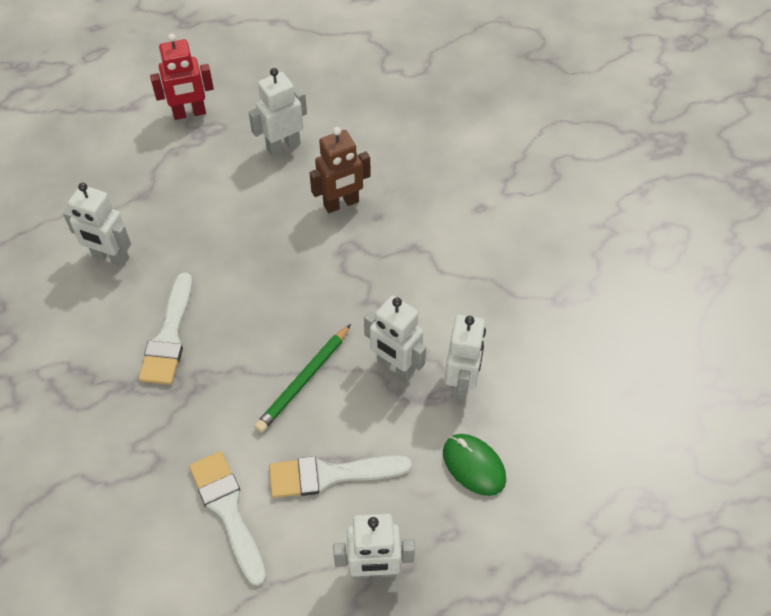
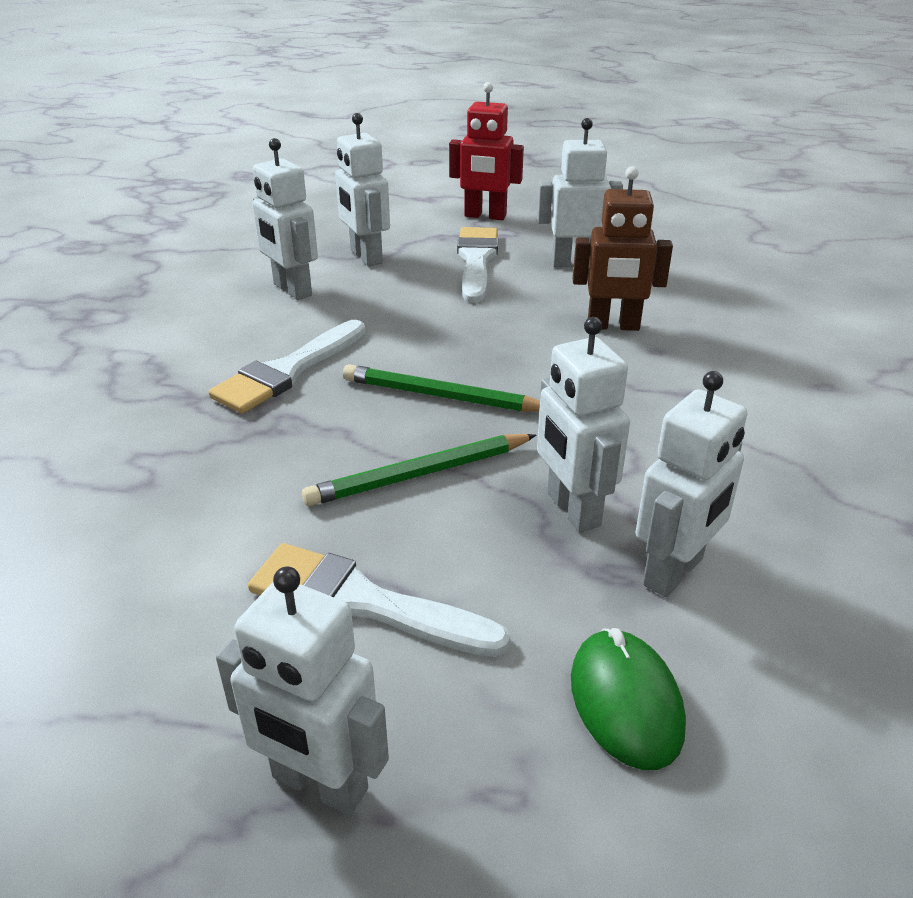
camera: 30 degrees right, 20 degrees down
(135, 199) = (365, 257): none -> white robot
(228, 510) = (173, 579): white brush -> white brush (476, 261)
(276, 314) = (441, 396): none -> green pencil

